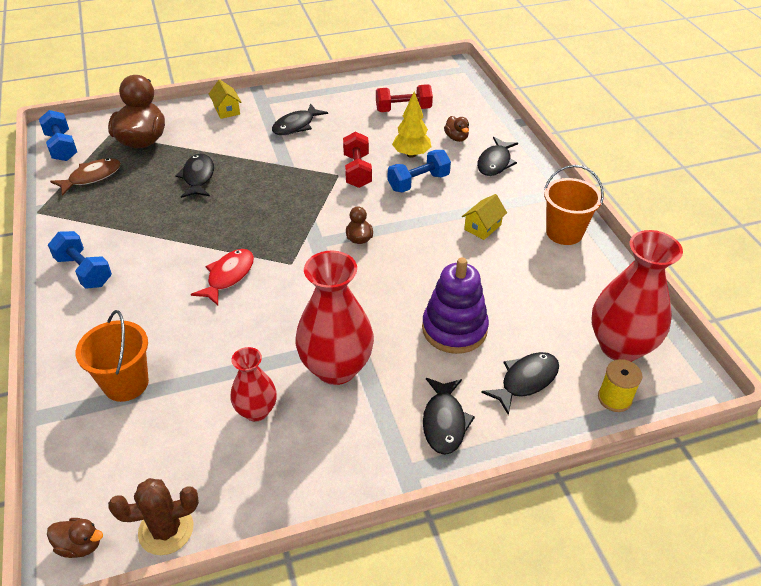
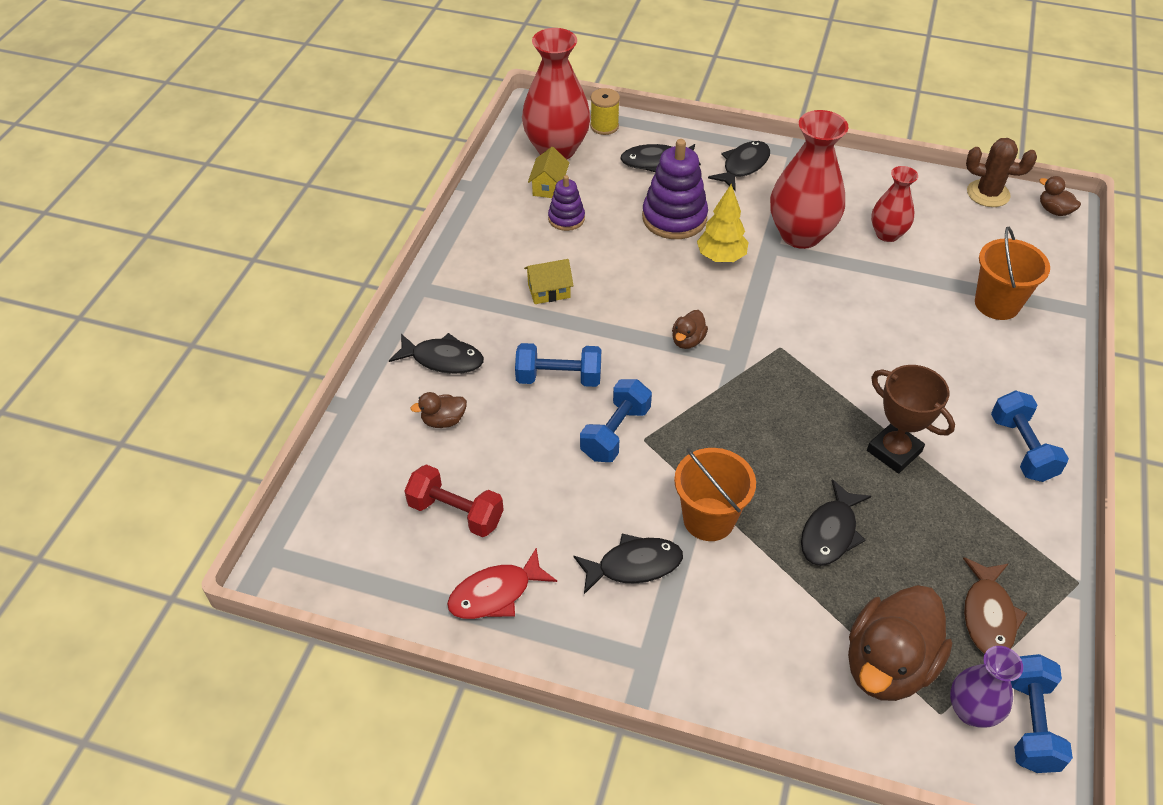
camera: 145 degrees left, 5 degrees up
(92, 177) = (988, 615): brown fish -> brown fish turned 75 degrees counterclockwise
(93, 140) = (971, 711): none -> purple vase
(176, 232) = (894, 451): none -> brown trophy
(226, 110) = (719, 669): yellow house -> yellow house (549, 186)
(228, 276) = (856, 364): red fish -> red fish (495, 594)
(357, 171) = (615, 433): red dumbbell -> blue dumbbell
(411, 154) = (526, 424): yellow tree -> yellow tree (721, 257)
(456, 138) = (443, 420): brown duck -> brown duck turned 120 degrees counterclockwise
(495, 163) = (443, 359): black fish -> black fish turned 45 degrees clockwise
(534, 285) = (566, 218): none -> purple stacking toy
(564, 232) = (478, 248): orange bucket -> orange bucket (708, 519)

